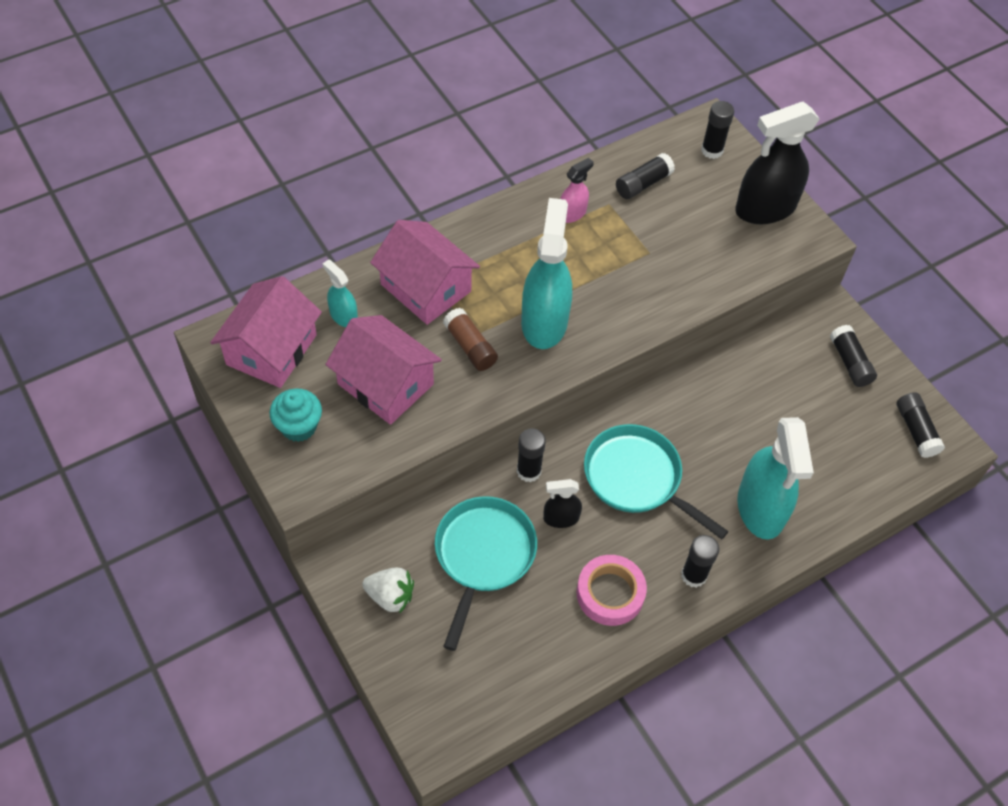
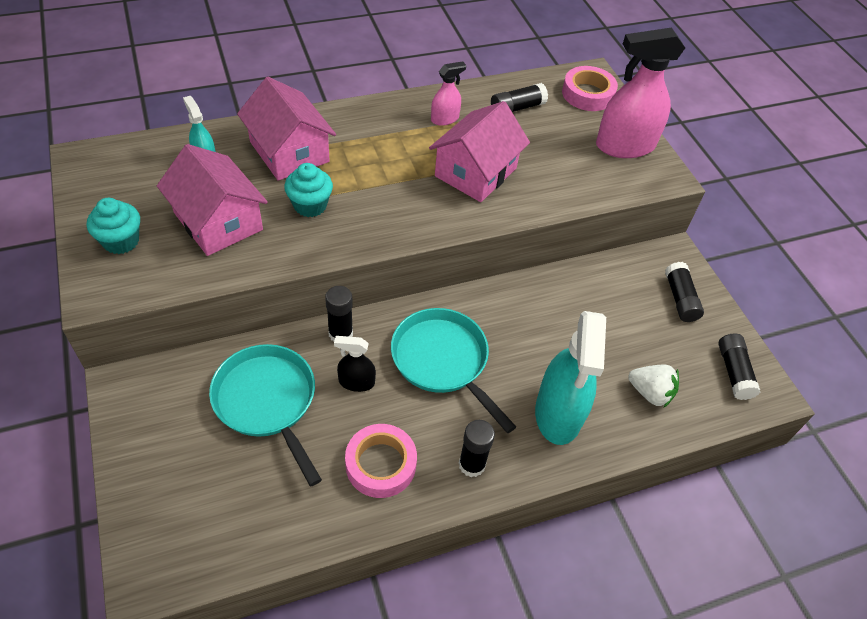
camera: 10 degrees right, 5 degrees down
(272, 350) = (128, 174): pink house -> pink house (476, 172)
(390, 596) = (162, 420): white strawberry -> white strawberry (650, 393)
(470, 346) = (310, 205): brown glue stick -> turquoise cupcake
(483, 556) = (268, 401): turquoise pan -> turquoise pan turned 60 degrees counterclockwise
(544, 322) = (387, 198): turquoise spray bottle -> none
(712, 150) = (587, 94): black glue stick -> pink tape
(765, 208) = (624, 146): black spray bottle -> pink spray bottle

